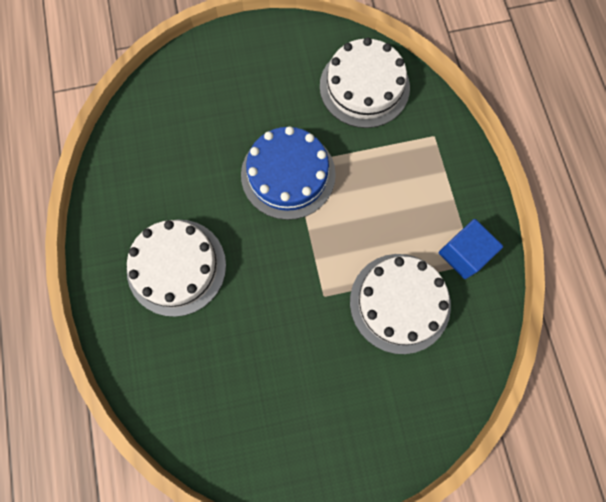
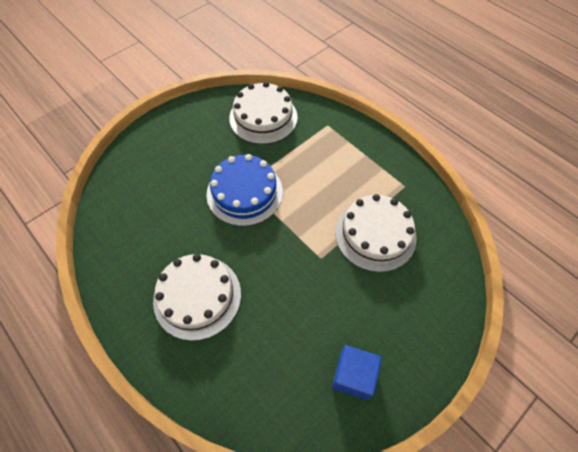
camera: 30 degrees left, 15 degrees down
(463, 254) = (394, 184): blue cube -> blue cube (353, 376)

